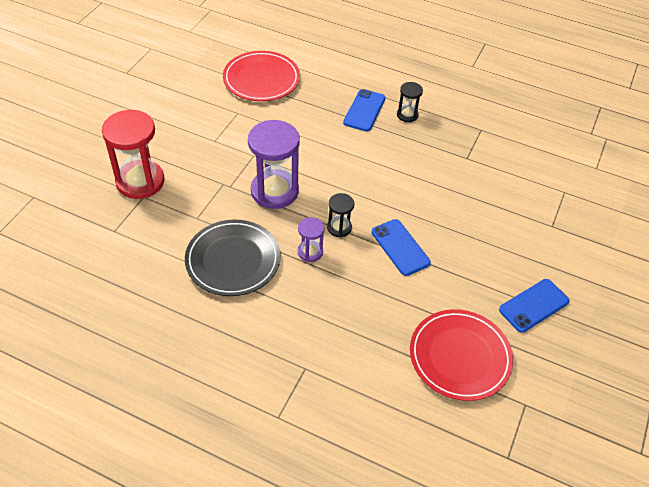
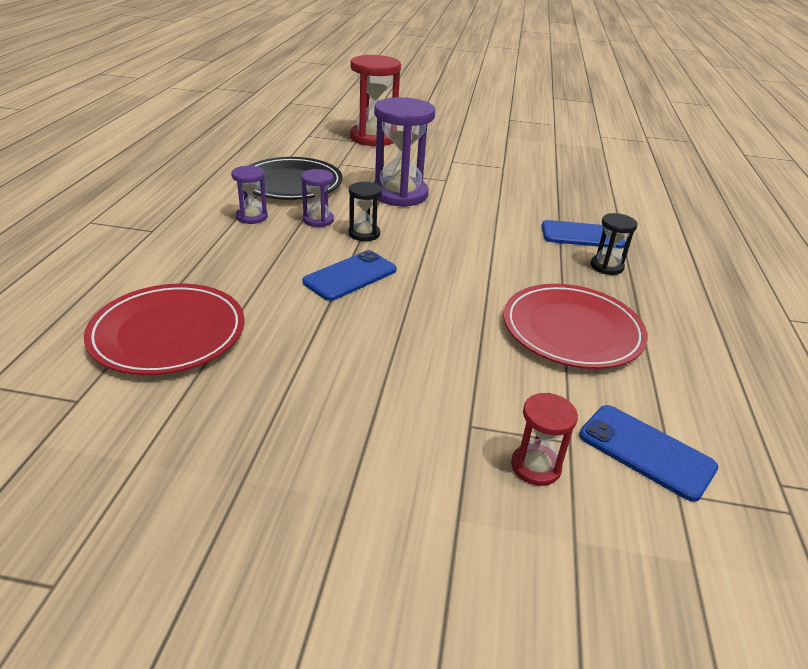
camera: 75 degrees right, 15 degrees down
(261, 79) = (568, 173): red plate -> red plate (572, 330)
(295, 295) = (252, 217): none -> purple hourglass
(534, 305) = (275, 405): blue phone -> blue phone (646, 451)
(581, 210) = (535, 466): none -> red hourglass

